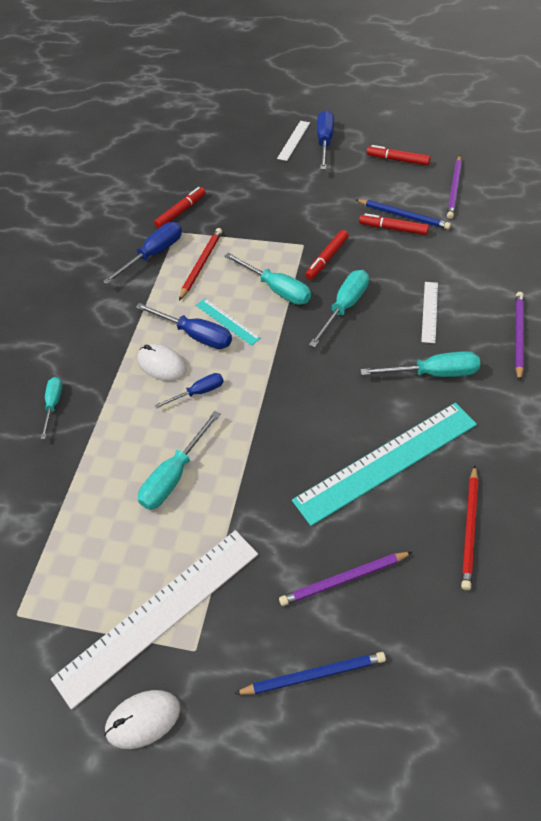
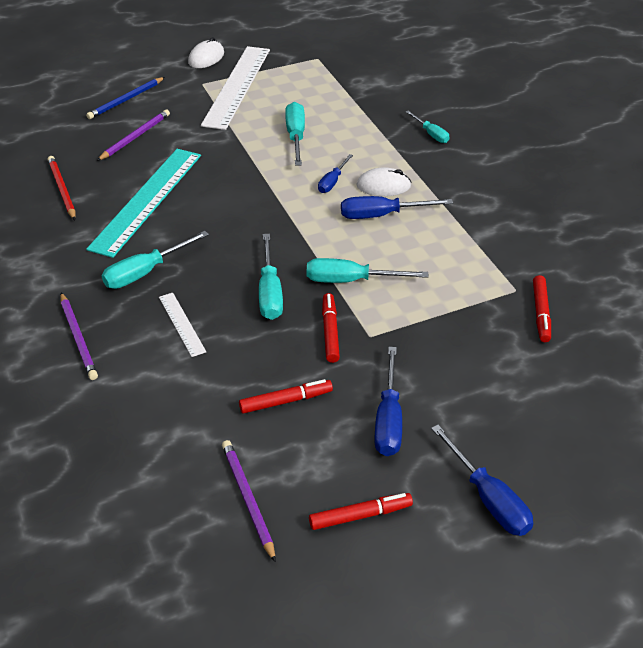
camera: 140 degrees right, 10 degrees down
(153, 254) = (507, 260): blue screwdriver -> blue screwdriver (388, 419)
(201, 264) = (449, 271): red pencil -> none
(227, 321) = (366, 236): turquoise ruler -> none
(294, 140) = (532, 480): white ruler -> none
(403, 216) = (286, 425): blue pencil -> none

